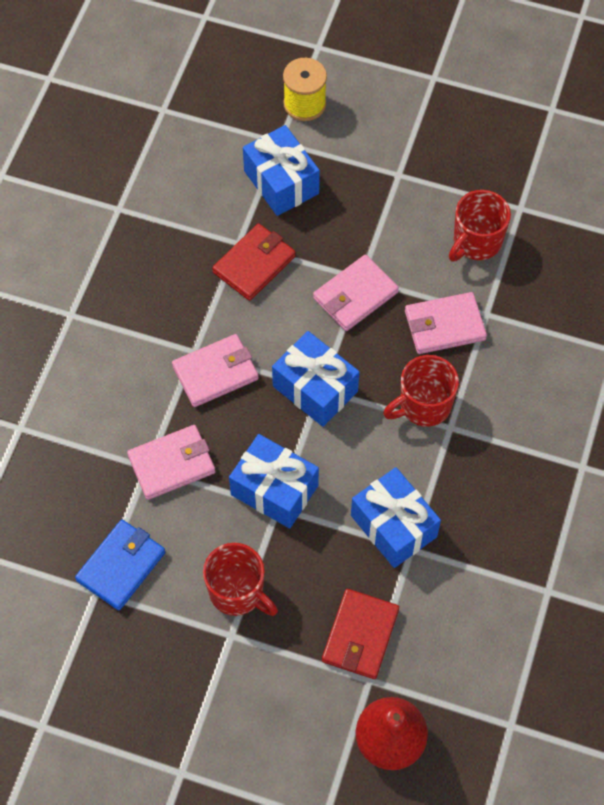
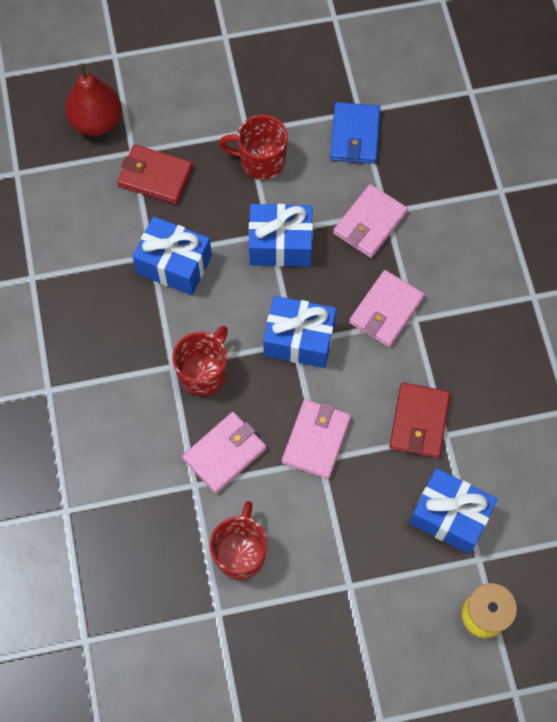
camera: 150 degrees right, 5 degrees up
(360, 635) = (155, 176): red wallet -> red wallet turned 60 degrees counterclockwise

